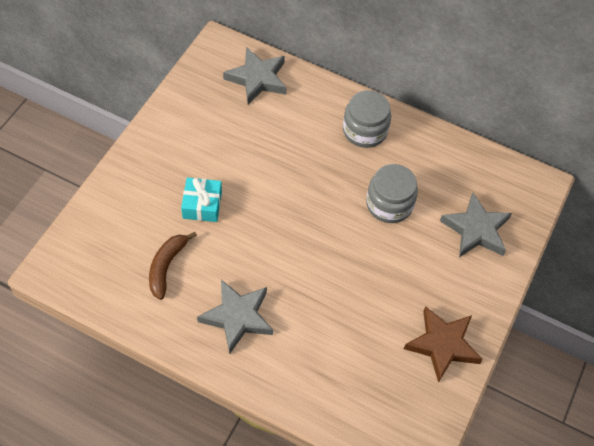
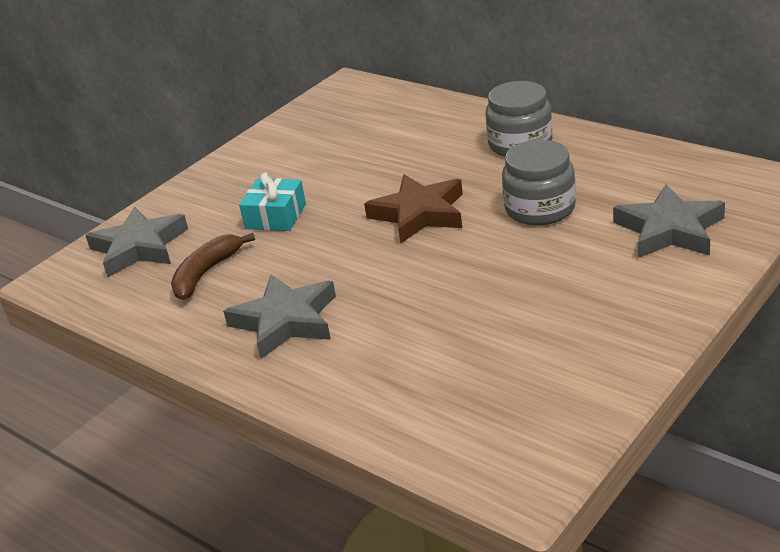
camera: 20 degrees right, 25 degrees down
(257, 79) = (386, 108): grey star -> grey star (139, 247)
(442, 345) = (594, 351): brown star -> brown star (419, 214)

